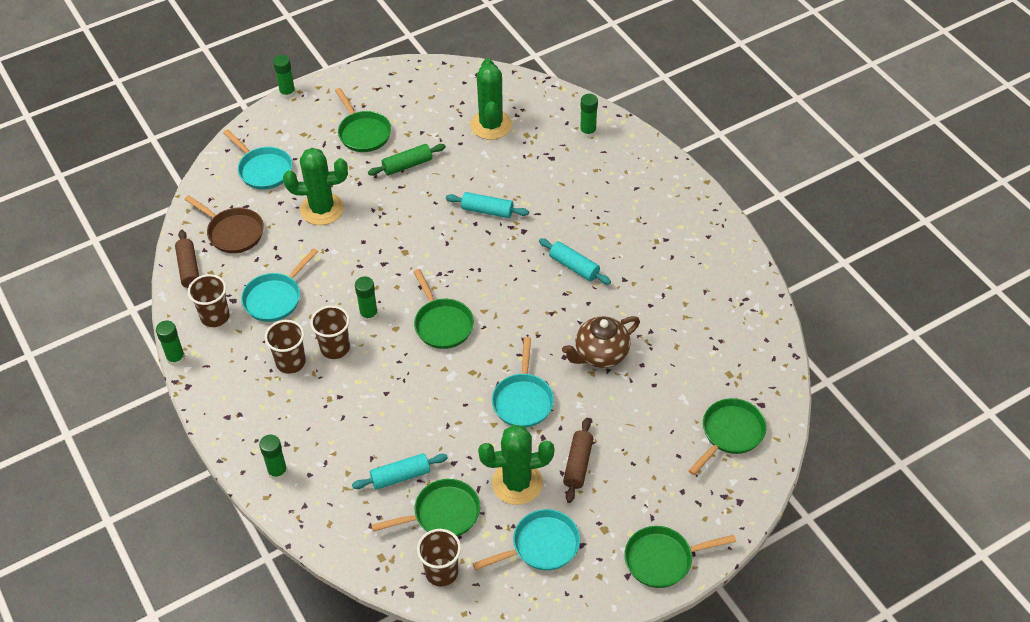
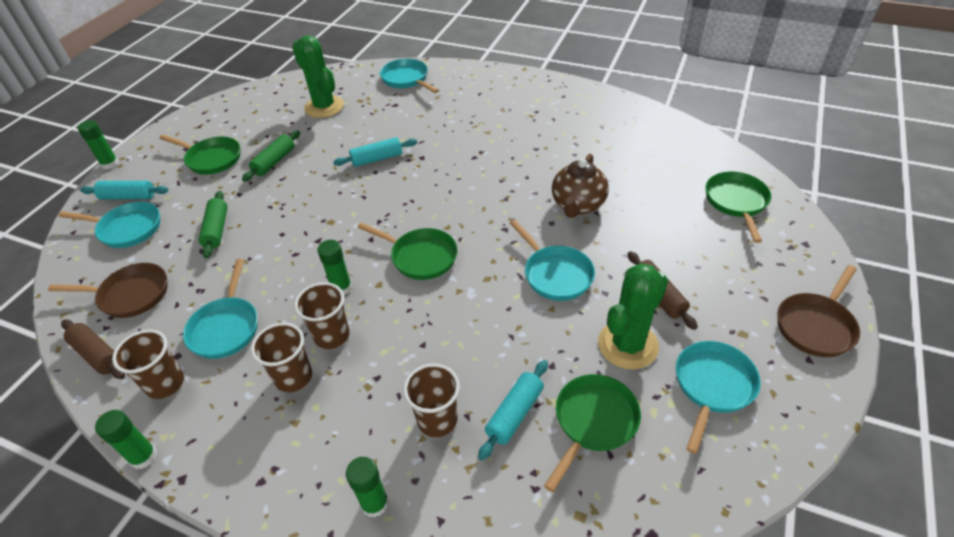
camera: 35 degrees left, 5 degrees down
(322, 209) = (217, 230): green cactus -> green rolling pin
(441, 572) = (656, 483): brown cup -> brown cup (437, 420)
(574, 267) = (488, 160): turquoise rolling pin -> turquoise rolling pin (128, 197)
(588, 132) = (406, 79): green glue stick -> turquoise pan
(662, 559) = (816, 326): green pan -> brown pan

